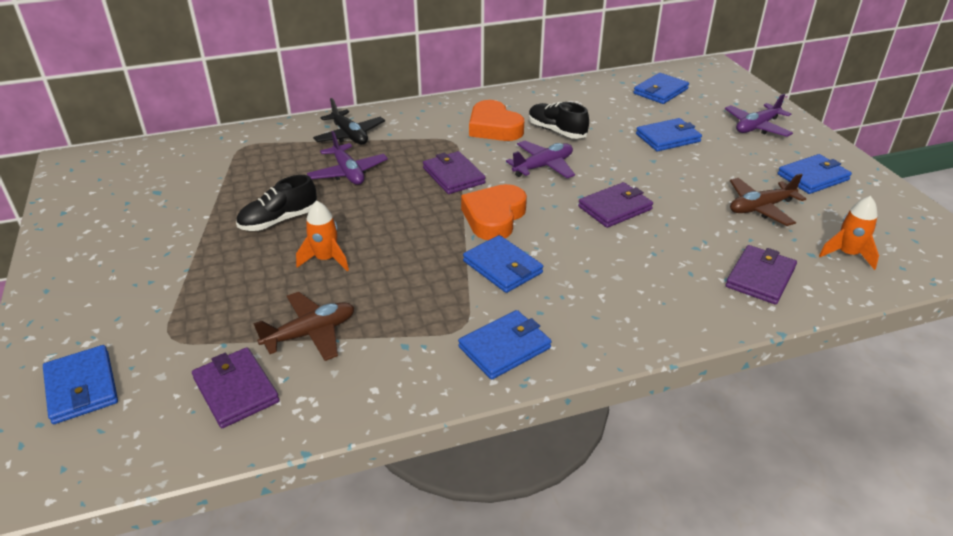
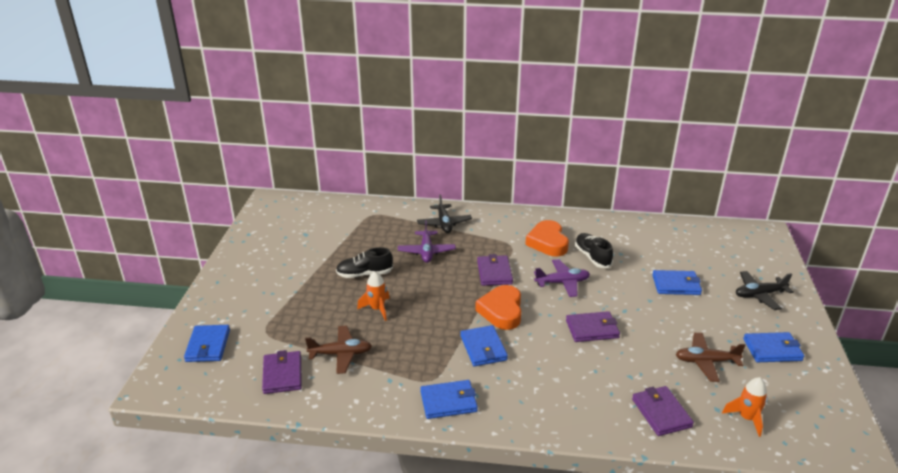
camera: 25 degrees right, 5 degrees down
(494, 217) = (501, 311): orange heart -> orange heart turned 45 degrees counterclockwise
(660, 91) = (701, 244): blue wallet -> none
(756, 127) = (759, 295): purple plane -> black plane
(760, 277) = (661, 413): purple wallet -> purple wallet turned 75 degrees counterclockwise

